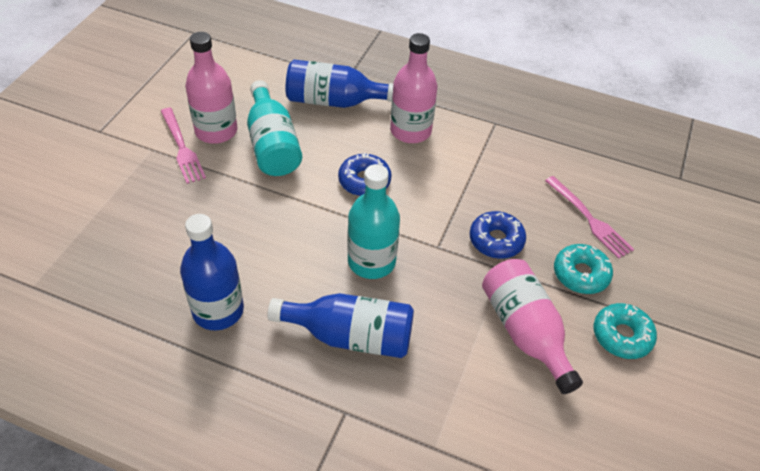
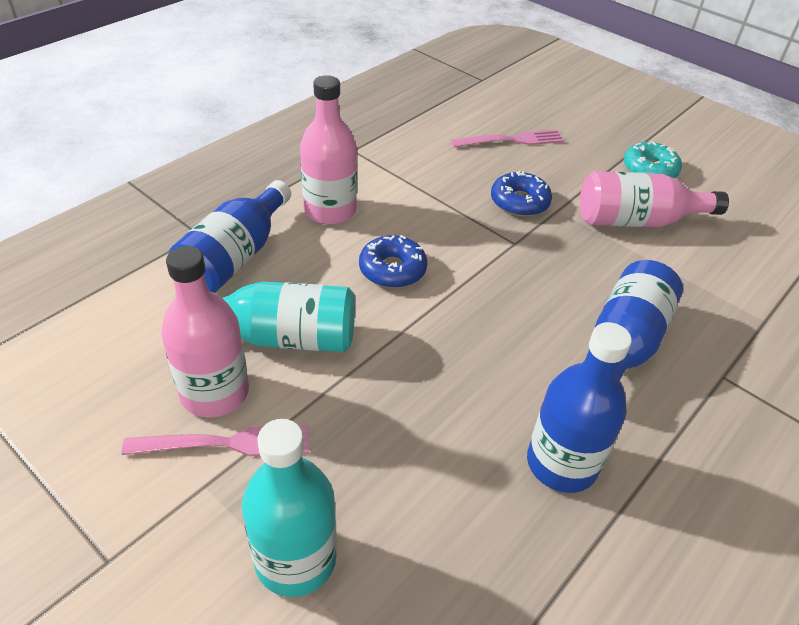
camera: 70 degrees left, 5 degrees down
(371, 261) = (520, 298): turquoise bottle -> turquoise bottle (295, 559)
(580, 274) = (576, 167): turquoise donut -> none

